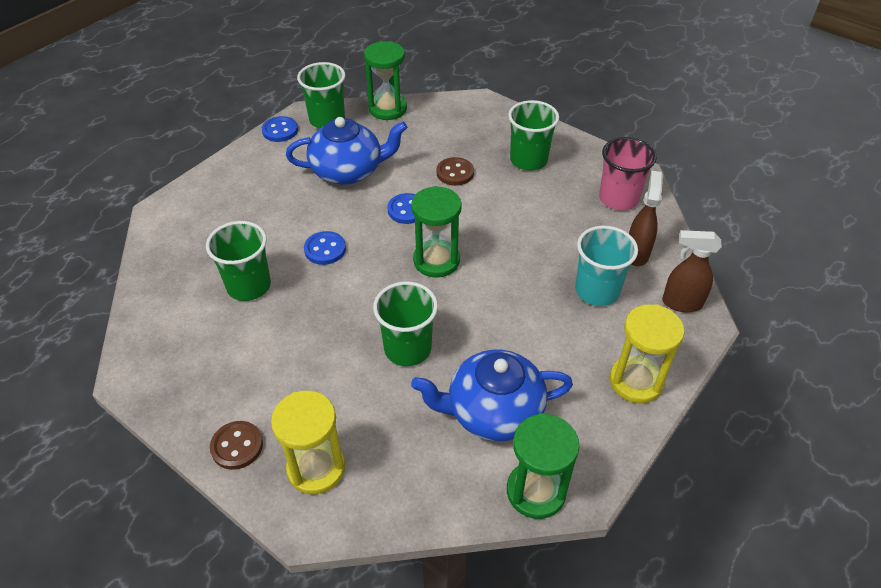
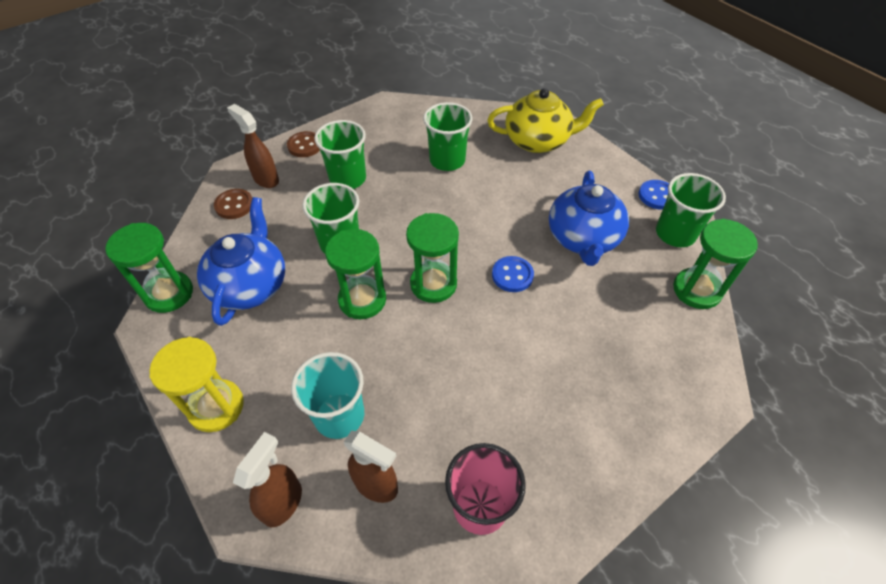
camera: 105 degrees right, 5 degrees up
(204, 215) = (538, 141): none -> yellow teapot
(316, 468) = (266, 179): yellow hourglass -> brown spray bottle
(325, 249) = (474, 208): blue button -> none
(455, 173) = (565, 330): brown button -> brown button (234, 205)
(475, 308) = (362, 300): none -> green hourglass
(528, 160) = (578, 417): green cup -> green cup (348, 179)

